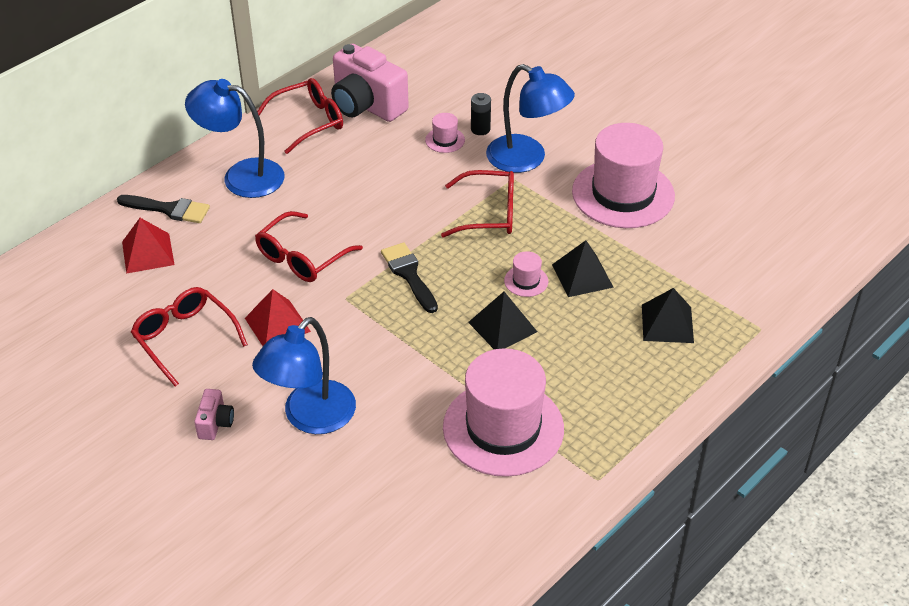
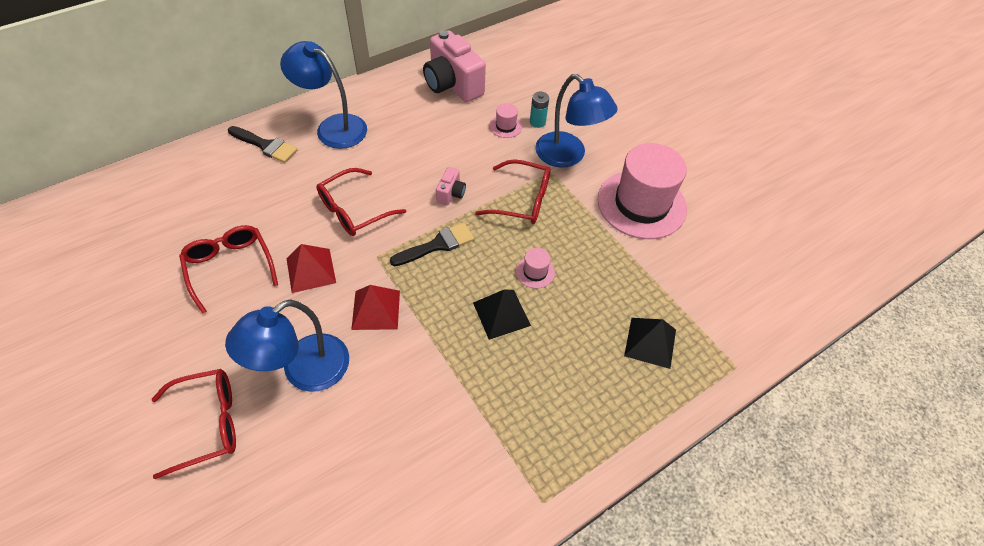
camera: 10 degrees right, 10 degrees up
(148, 253) = (233, 181): red pyramid -> red pyramid (376, 309)
(215, 423) = (222, 358): pink camera -> pink camera (451, 194)
(308, 122) = (402, 90): red glasses -> red glasses (207, 423)
(409, 275) = (437, 245): black brush -> black brush turned 75 degrees clockwise
(480, 129) = (537, 122): black battery -> turquoise battery
(503, 428) = (471, 422): pink hat -> none
(582, 276) = (586, 277): black pyramid -> none

